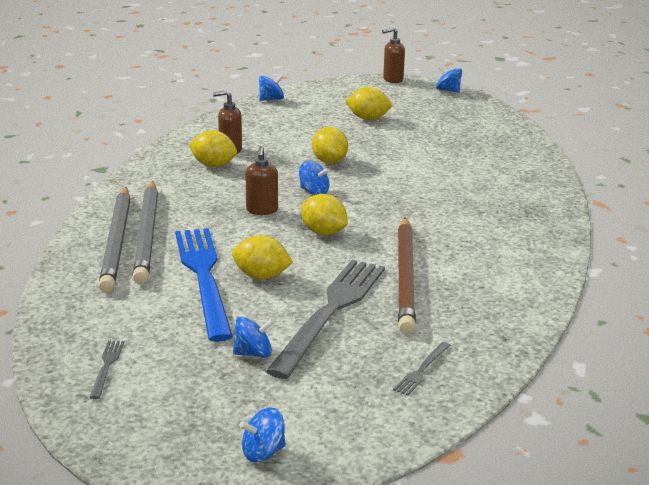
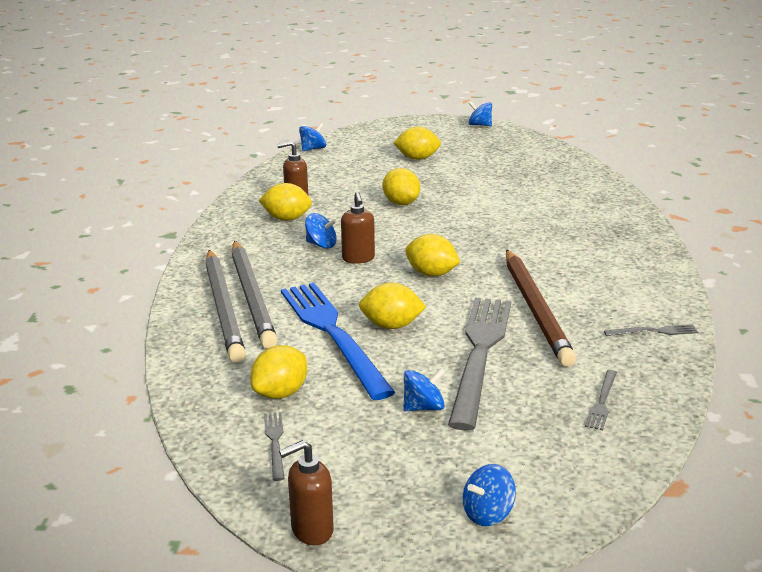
camera: 10 degrees left, 0 degrees up
(132, 324) = (280, 393): none -> yellow lemon
(314, 192) = (401, 234): blue spinning top -> blue spinning top (321, 245)
(392, 80) = (422, 120): brown soap dispenser -> brown soap dispenser (311, 530)
(509, 312) = (654, 331): none -> grey fork

